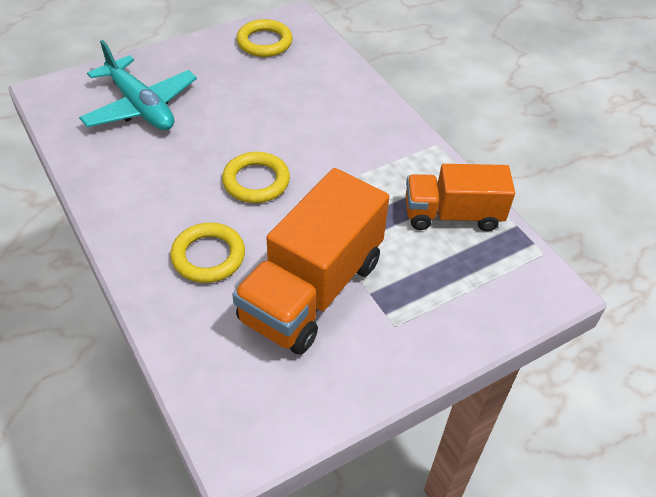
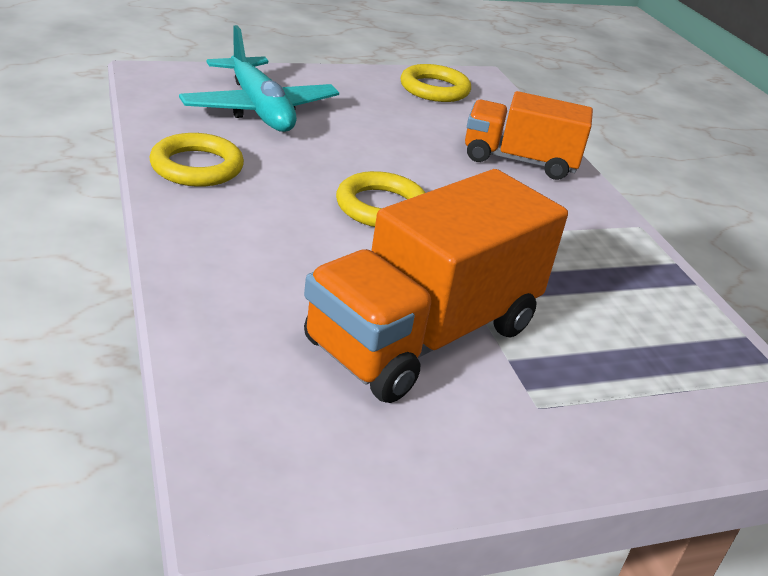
camera: 10 degrees right, 15 degrees down
(208, 256) = (289, 265): yellow ring -> yellow ring (197, 167)
(452, 215) = (650, 302): orange truck -> orange truck (519, 161)

